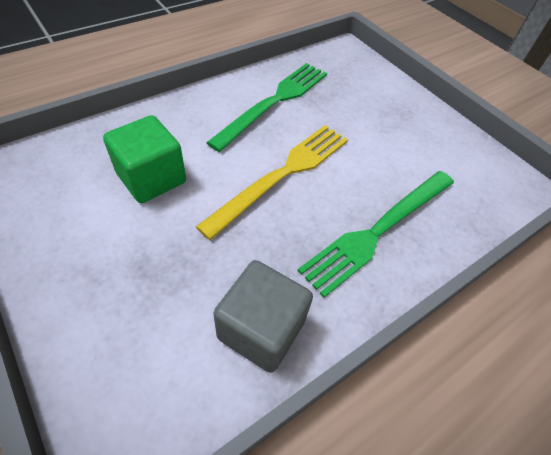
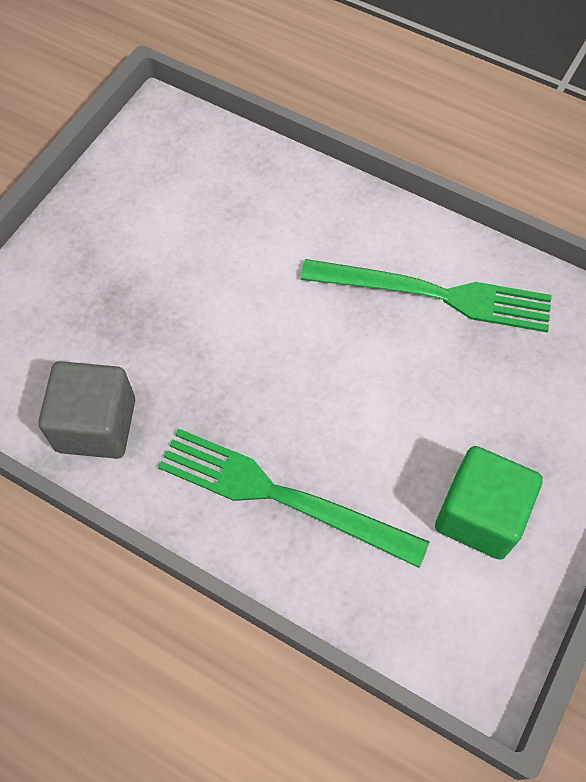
camera: 70 degrees right, 10 degrees up
(151, 178) = (224, 239): green cube -> green cube (479, 515)
(283, 174) = (308, 359): yellow fork -> none

